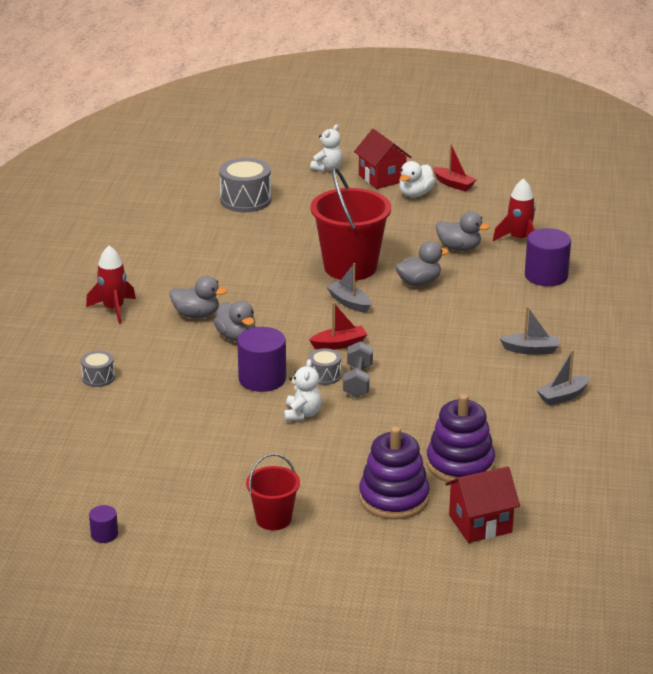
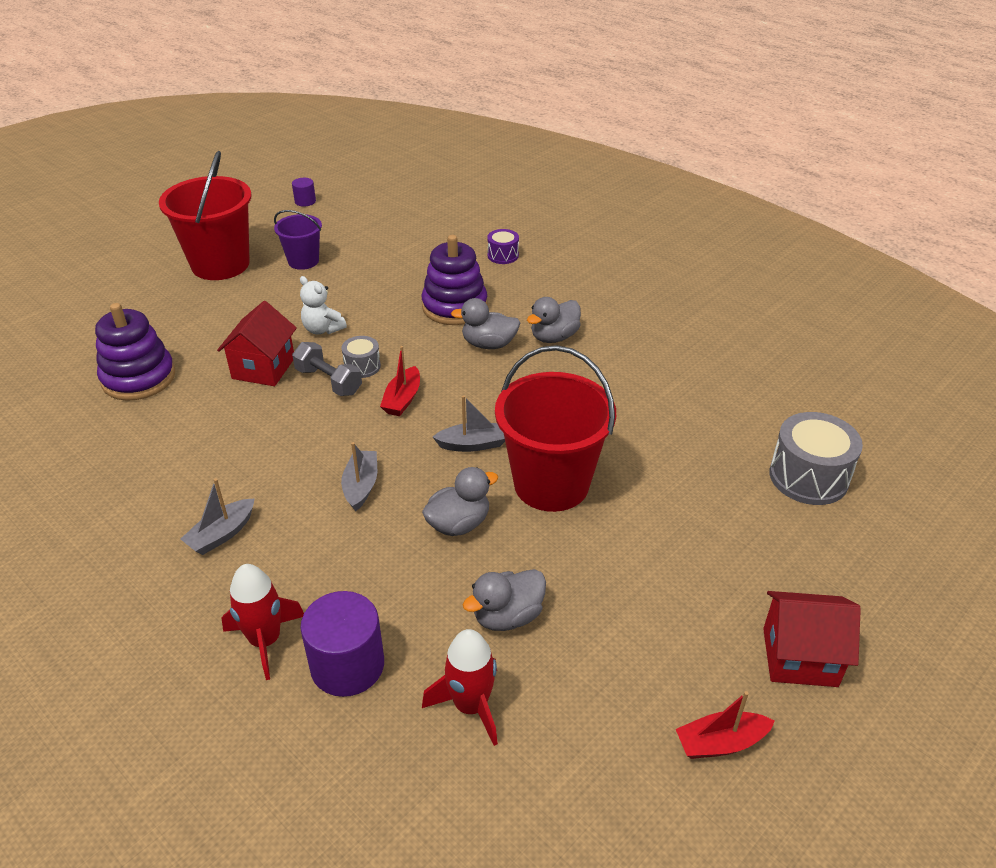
camera: 125 degrees right, 10 degrees up
(98, 378) = (503, 255): grey drum -> purple drum
(113, 309) = (612, 297): red rocket -> red rocket (265, 641)
(217, 475) = (303, 261): none -> purple bucket
(262, 379) = (401, 330): purple cylinder -> none
(273, 519) = (220, 264): red bucket -> red bucket, size x1.86
(327, 168) = (874, 609): white teddy bear -> none
(394, 498) = (157, 324): purple stacking toy -> purple stacking toy (454, 307)
(415, 194) = (715, 667): white duck -> none
(419, 283) = (459, 524): grey duck -> grey duck turned 135 degrees counterclockwise
(480, 524) = (64, 350): red house -> red house (263, 368)
(563, 396) = (121, 505): grey boat -> grey boat (361, 486)

